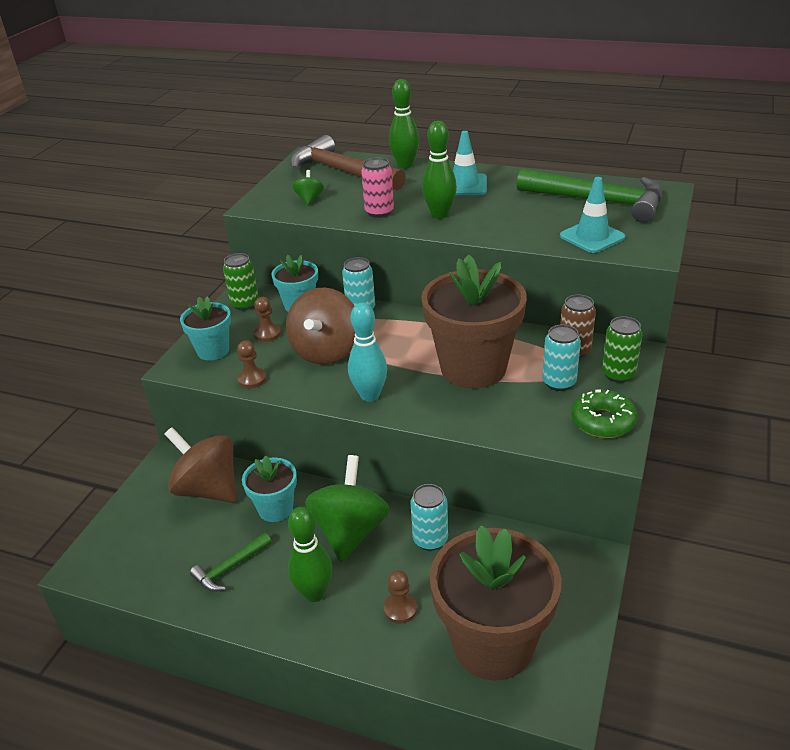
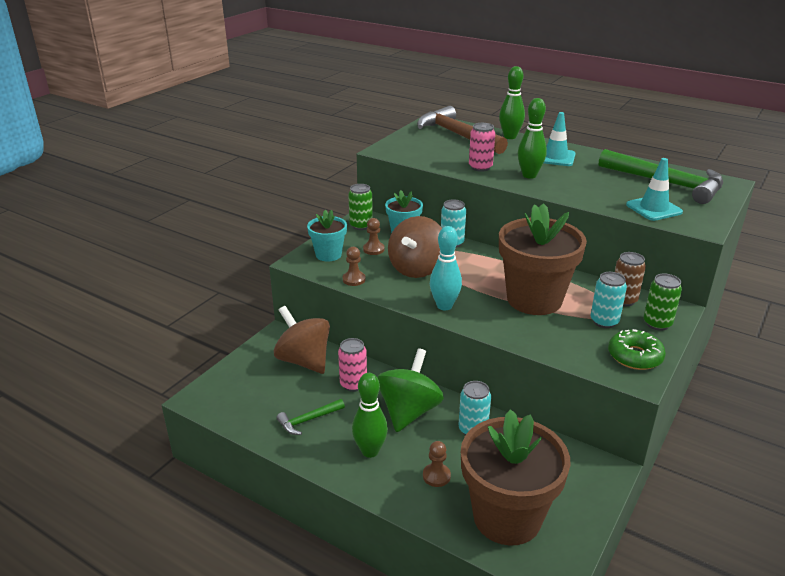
camera: 10 degrees right, 5 degrees down
(275, 509) = (353, 384): turquoise flower pot -> pink can
(309, 199) = (426, 151): green spinning top -> none

